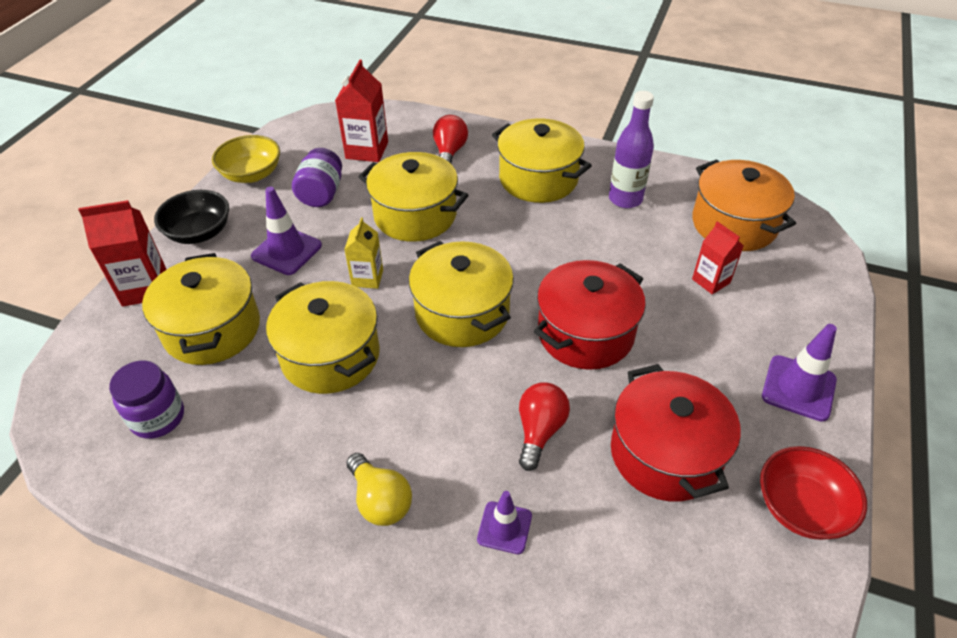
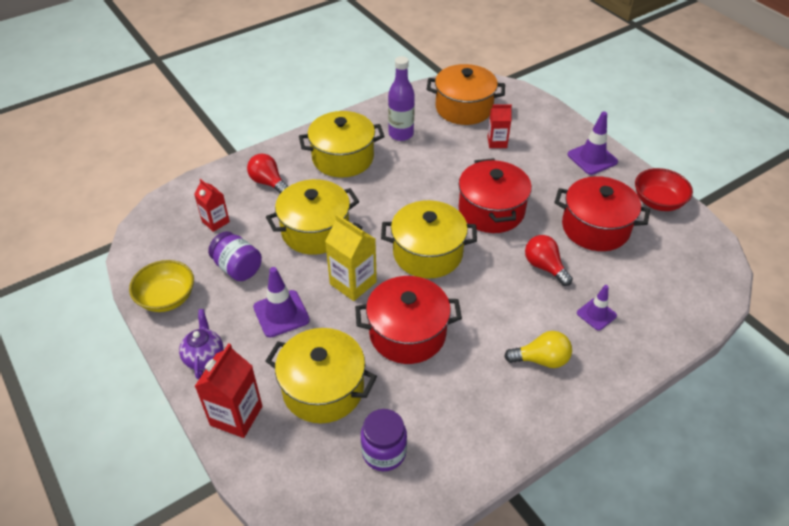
camera: 55 degrees left, 0 degrees up
(199, 232) = (204, 357): black bowl -> purple teapot
(330, 356) = (407, 333): yellow pot -> red pot
(367, 150) = (215, 222): red carton -> red carton, size x0.64
(367, 278) = (353, 283): yellow carton -> yellow carton, size x1.55

